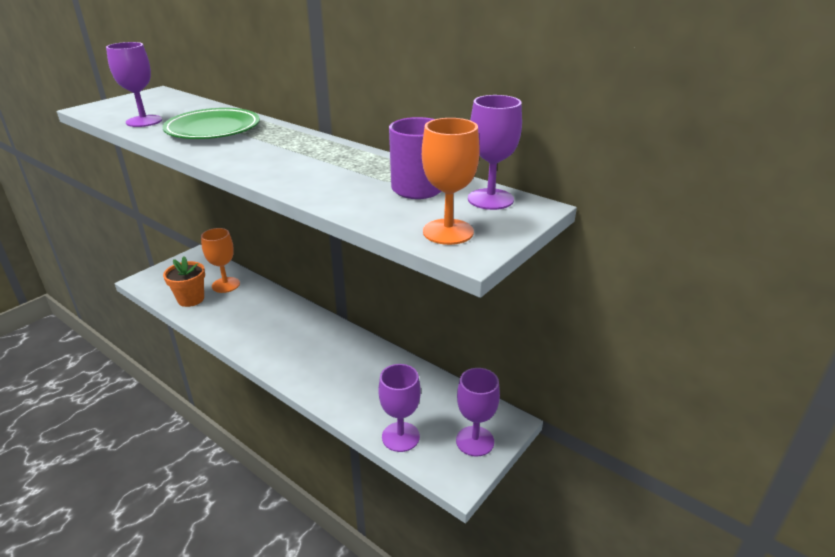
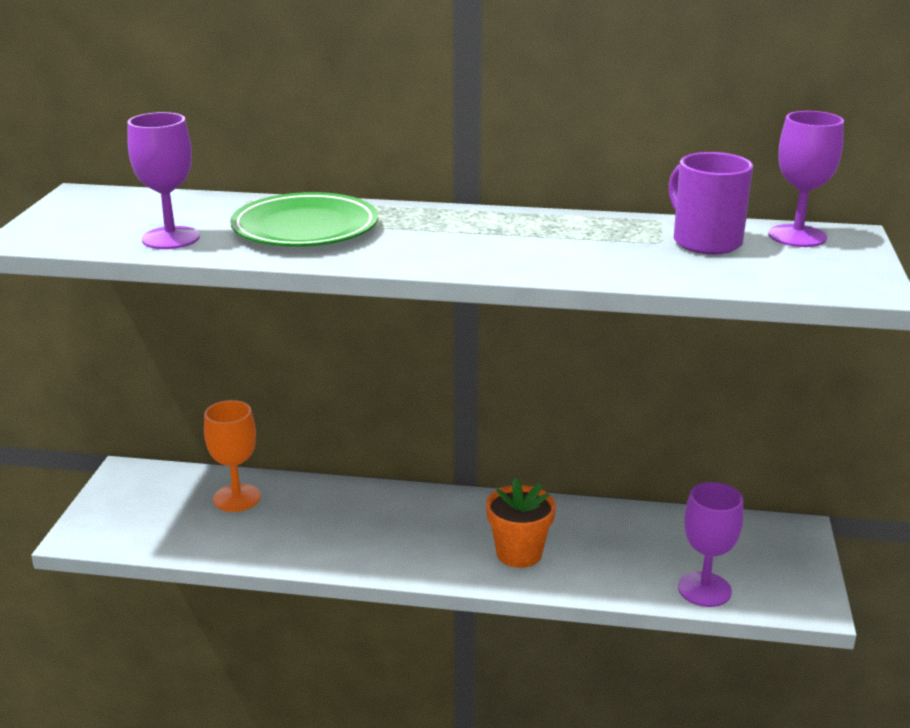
camera: 30 degrees left, 5 degrees down
(191, 299) = (206, 534): orange flower pot -> orange flower pot (519, 553)
(448, 232) = (818, 276): orange goblet -> none
(475, 441) = (786, 562): purple goblet -> none

